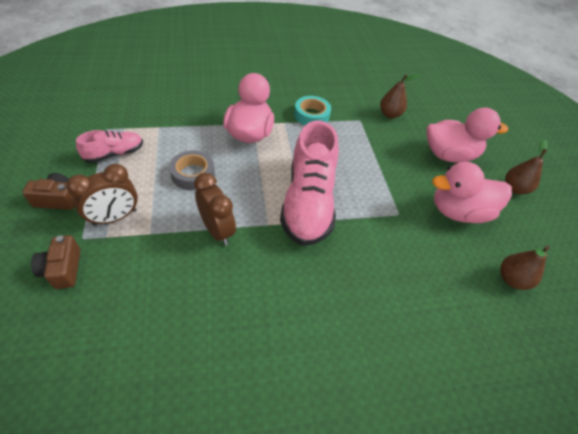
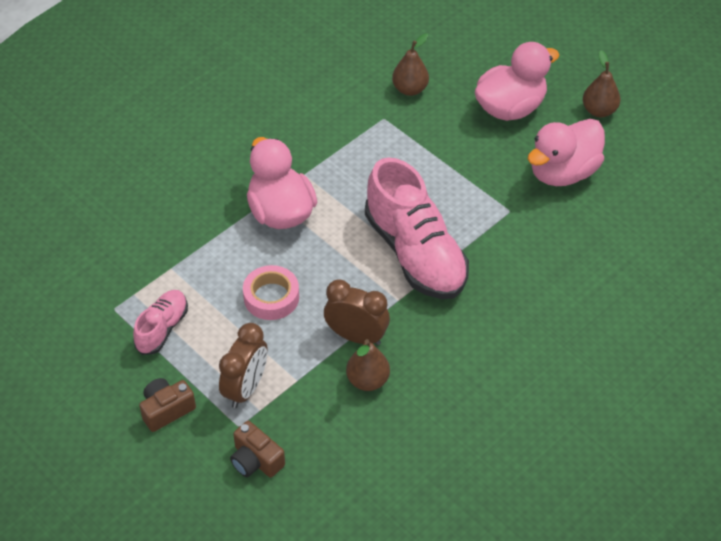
camera: 30 degrees left, 0 degrees up
(193, 174) = (271, 297): grey tape -> pink tape
(311, 115) = (325, 145): turquoise tape -> none
(511, 279) = (649, 214): brown pear -> brown pear (367, 380)

